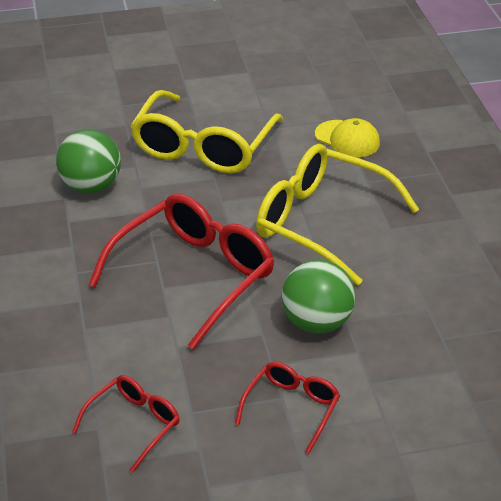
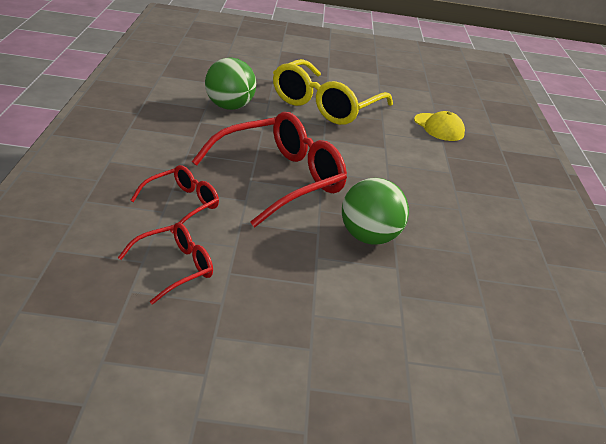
camera: 10 degrees right, 5 degrees down
(292, 408) = (320, 294): red glasses -> red glasses (182, 204)
(321, 222) = (398, 172): yellow glasses -> none

